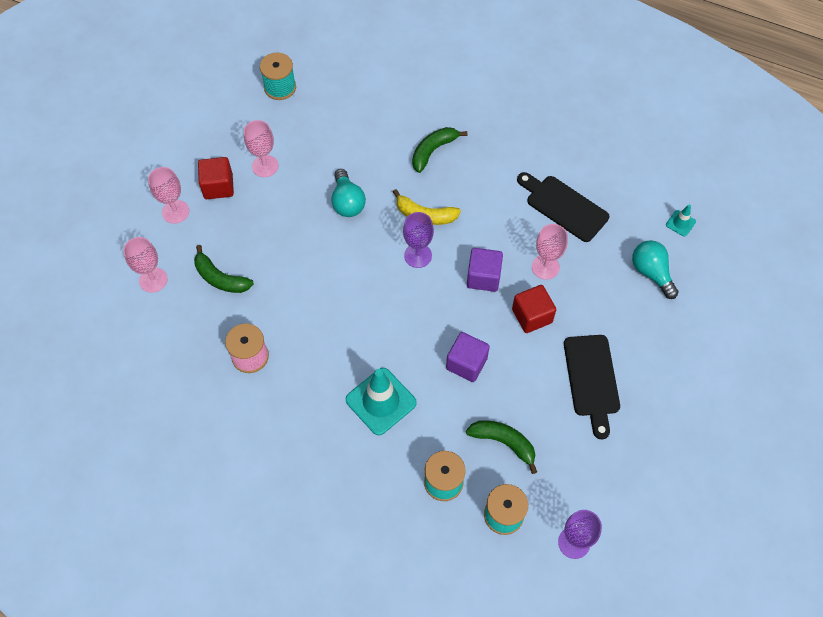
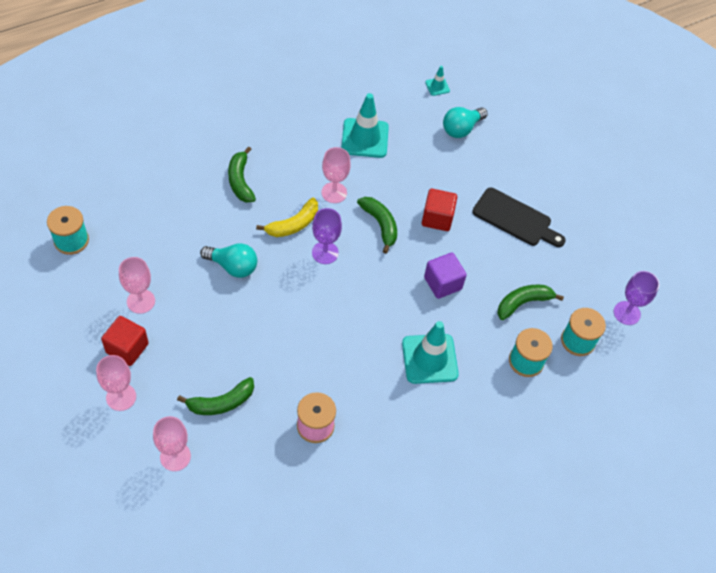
camera: 60 degrees left, 5 degrees down
(483, 277) = (380, 225): purple cube -> green banana
(545, 267) = (404, 183): pink goblet -> pink goblet (334, 192)
(564, 206) = (365, 138): black cutting board -> turquoise traffic cone
(651, 273) = (461, 129): turquoise light bulb -> turquoise light bulb turned 45 degrees counterclockwise

